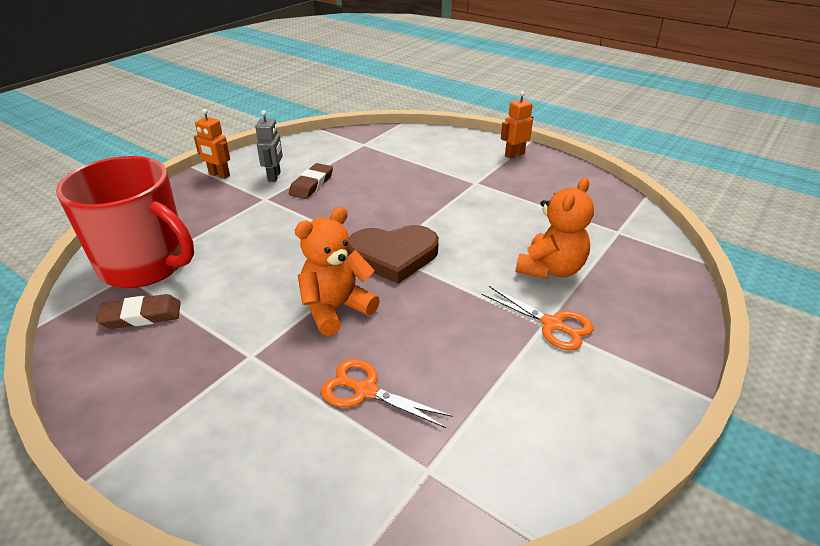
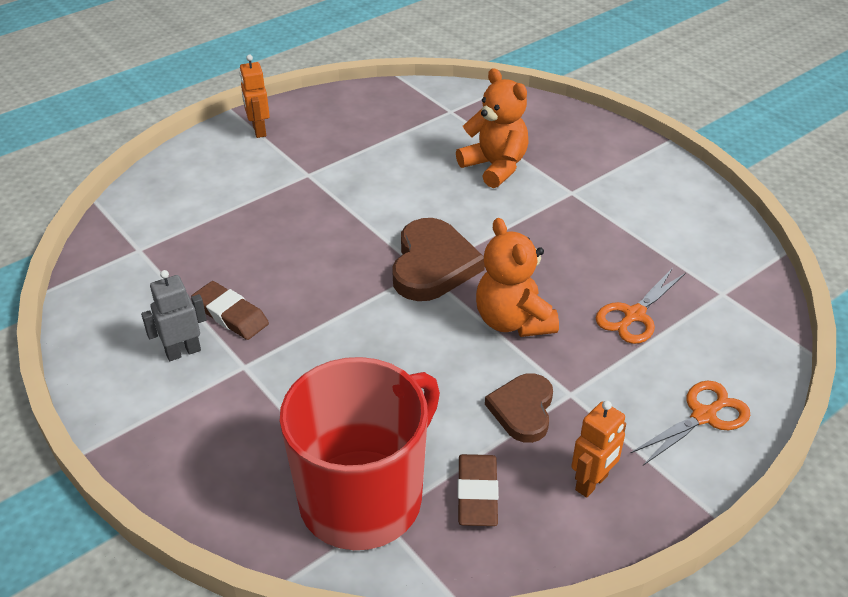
camera: 75 degrees left, 5 degrees up
(219, 175) = (138, 417): orange robot -> orange robot (592, 483)
(229, 328) = (522, 410): none -> brown heart
(274, 176) = (183, 352): grey robot -> grey robot turned 45 degrees counterclockwise
(553, 325) = (574, 187): orange scissors -> orange scissors (704, 416)

